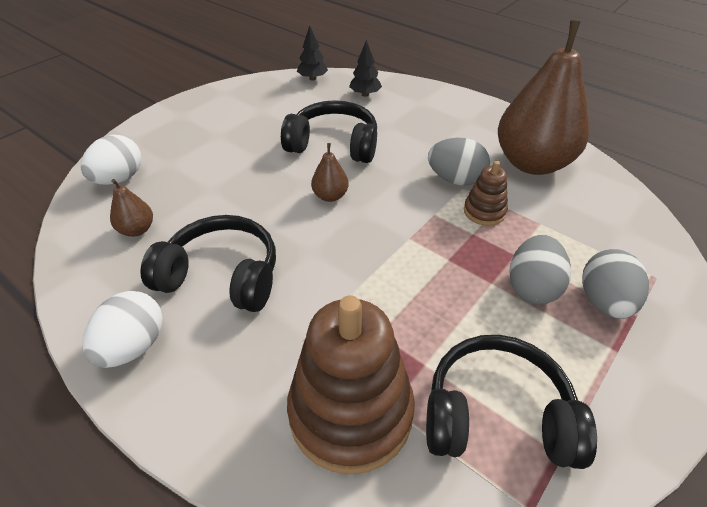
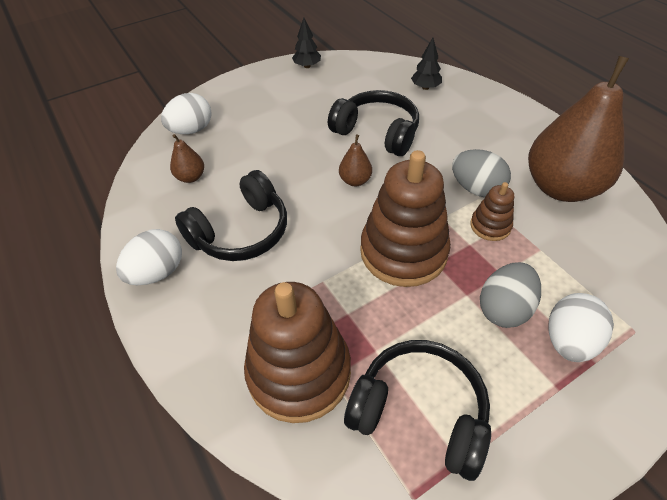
camera: 20 degrees right, 5 degrees up
(222, 276) = (241, 232): black headphones -> black headphones turned 105 degrees clockwise
(312, 78) = (383, 63): black tree -> black tree (307, 66)
(410, 256) = (403, 252): none -> brown stacking toy
(604, 302) = (568, 341): grey egg -> white egg

